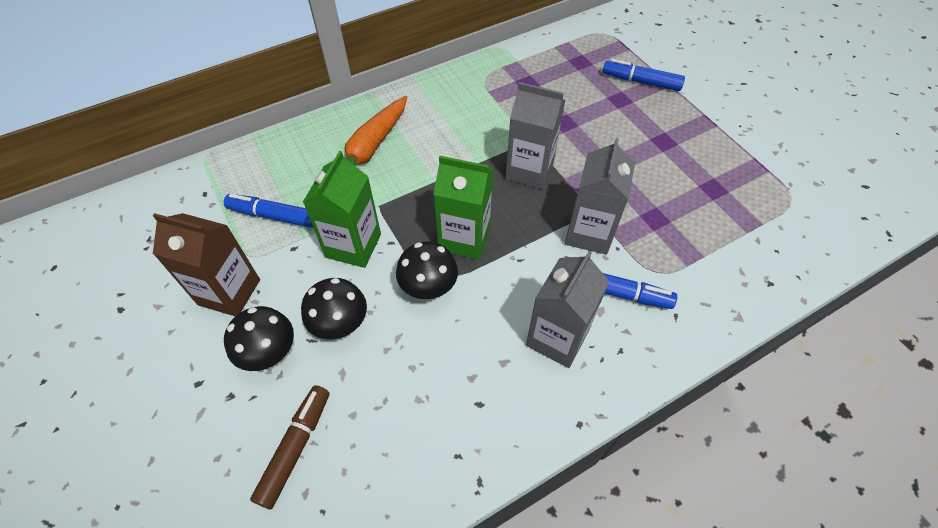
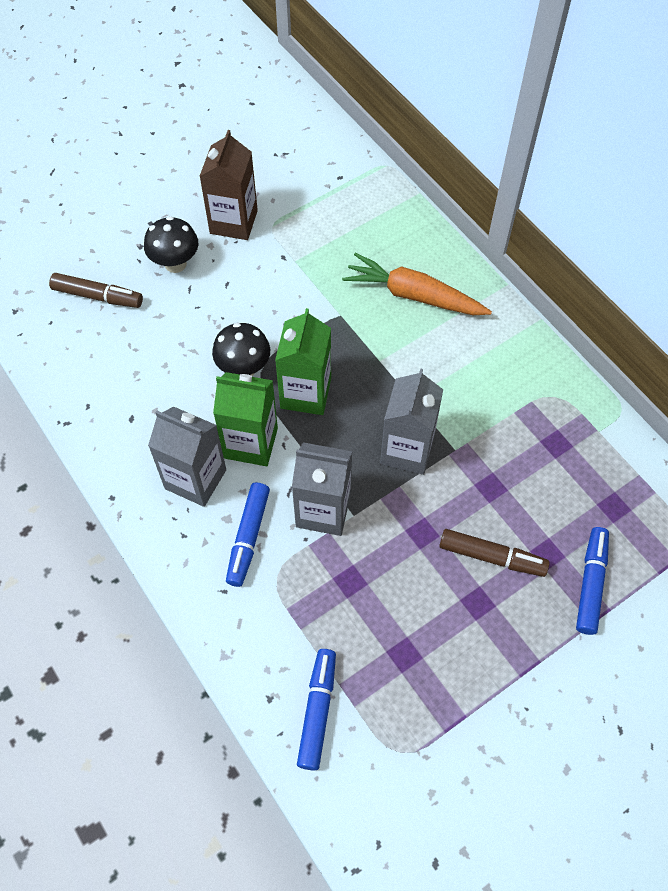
camera: 85 degrees right, 5 degrees up
(273, 216) = (318, 234): blue marker -> blue marker (317, 711)
(341, 326) = (203, 307): black mushroom -> none
(353, 245) = (289, 302): green carton -> green carton (251, 443)
(625, 129) = (492, 557): none -> brown marker

